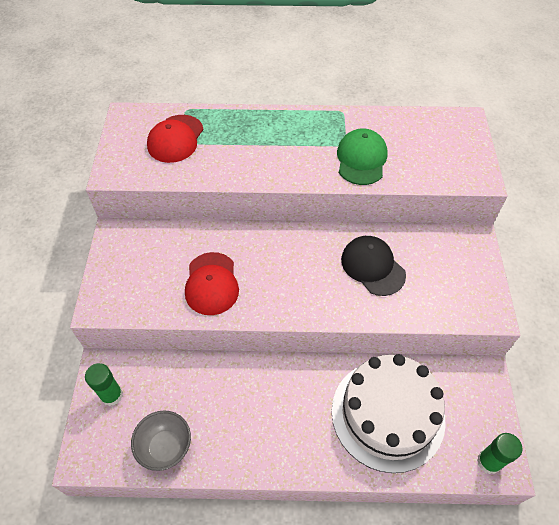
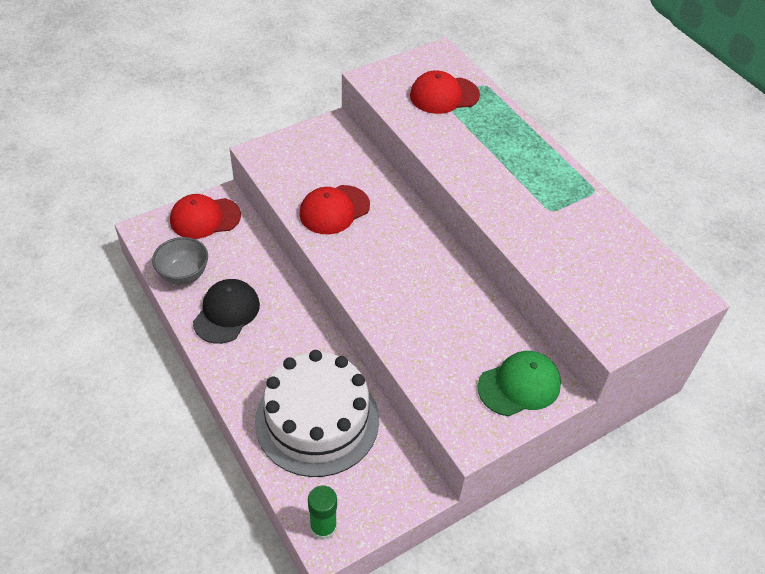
camera: 55 degrees right, 5 degrees down
(112, 395) = (205, 218): green glue stick -> red cap
(361, 159) = (544, 231): green cap -> green cap (519, 385)
(372, 267) = (447, 317): black cap -> black cap (226, 313)

